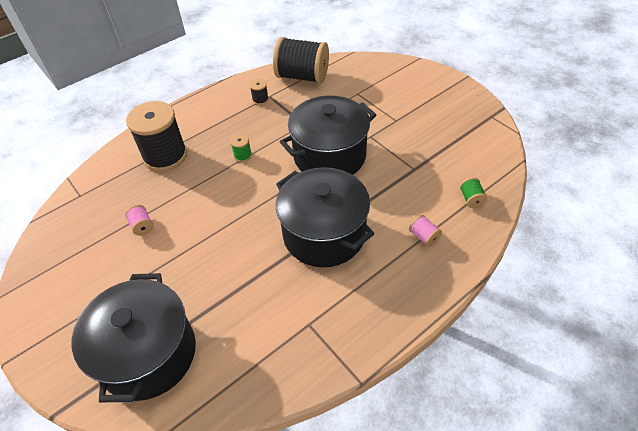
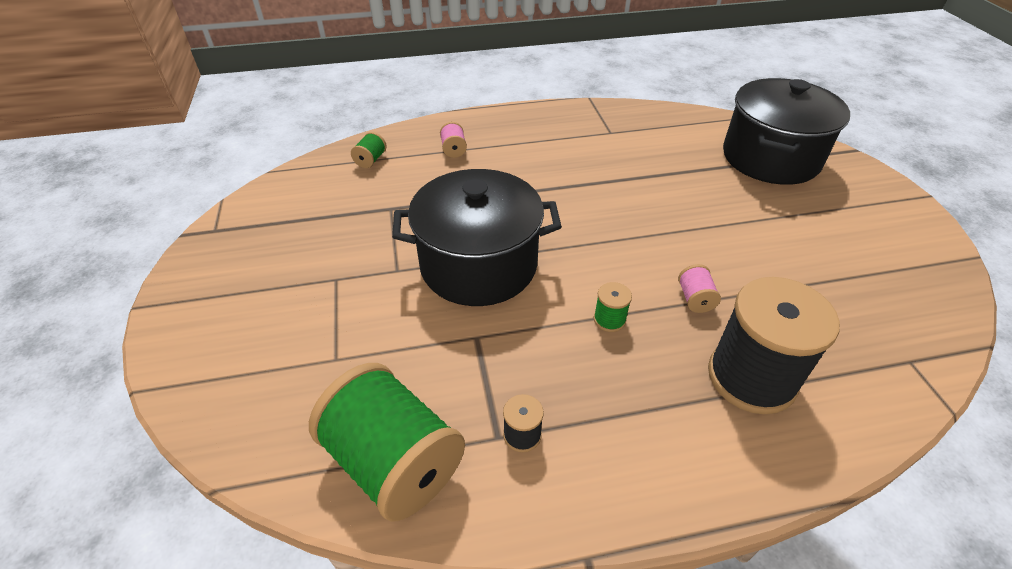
camera: 155 degrees left, 5 degrees down
(142, 226) = (787, 272): pink spool -> pink spool (695, 299)
(302, 76) = (394, 462): black spool -> green spool
(324, 234) = (552, 184): black pot -> none

